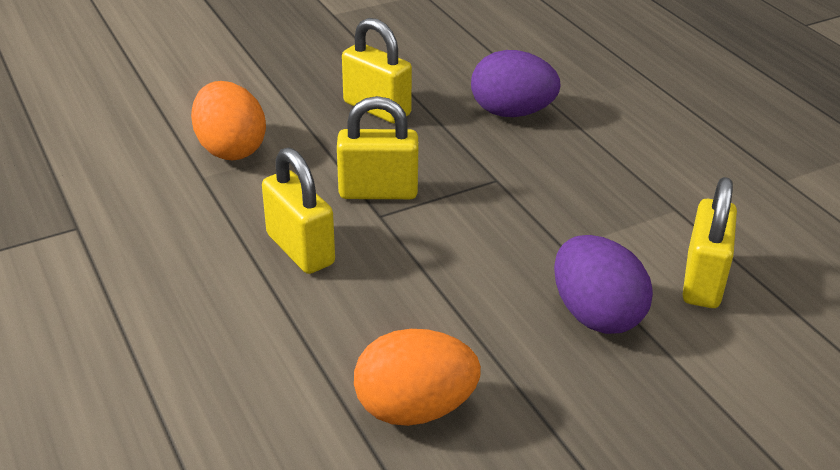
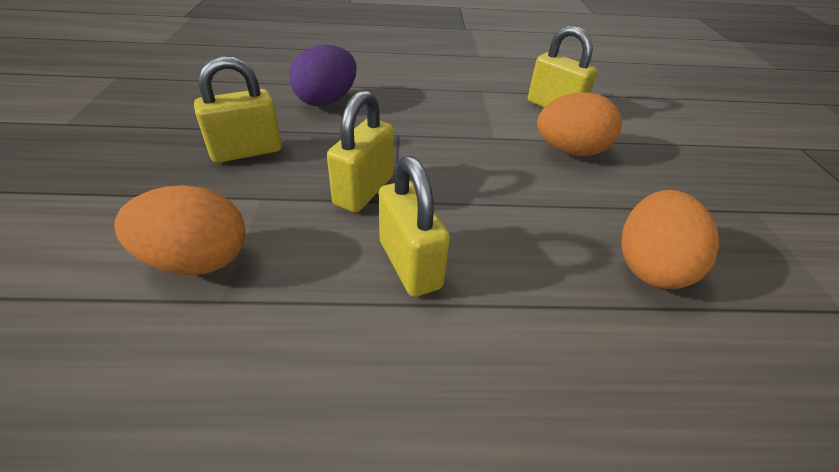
camera: 65 degrees left, 5 degrees up
(300, 249) = (409, 264): yellow padlock -> yellow padlock turned 75 degrees clockwise
(596, 314) = (570, 151): purple egg -> orange egg

